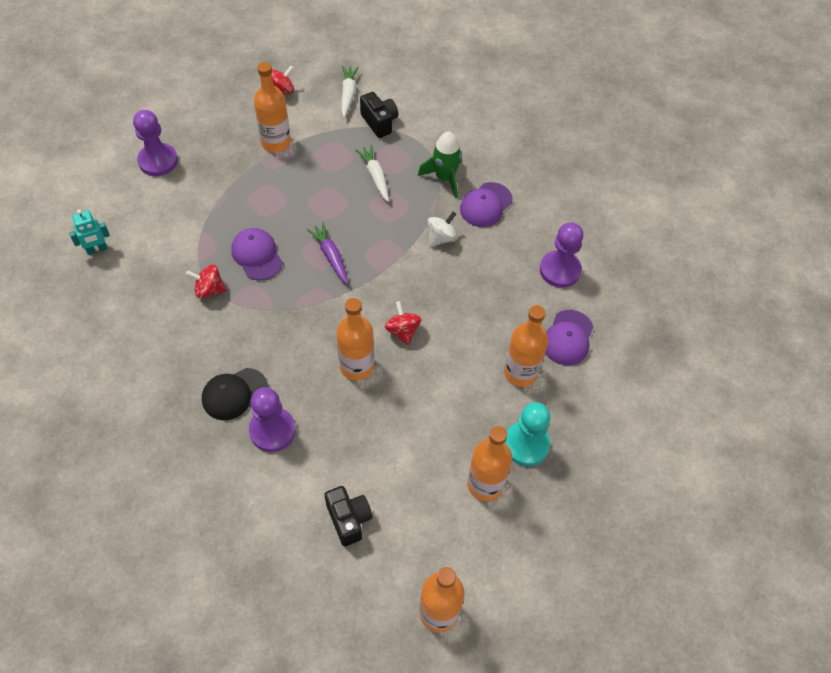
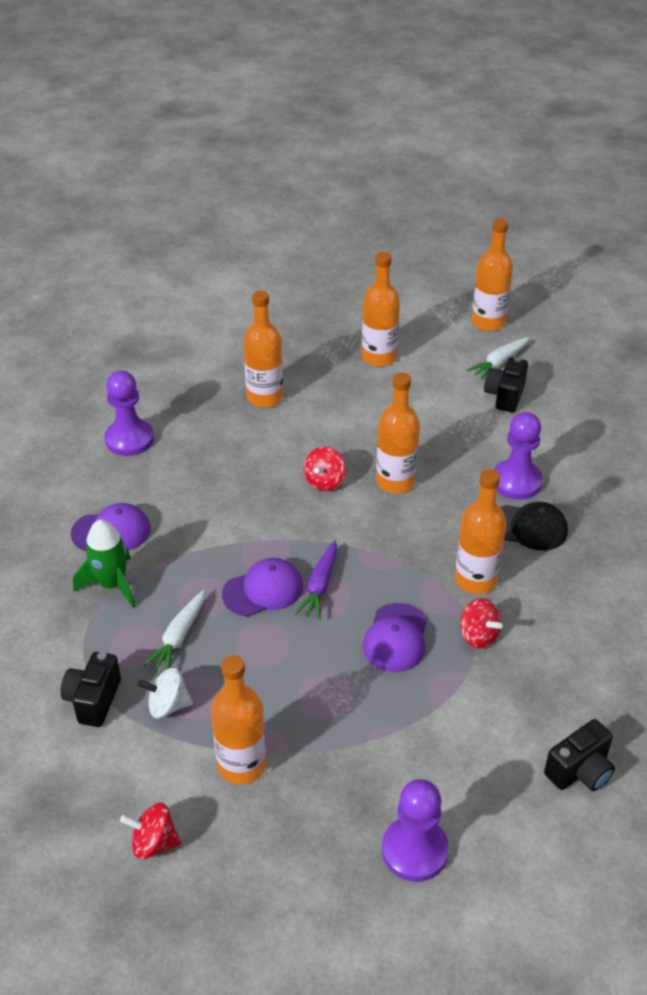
camera: 135 degrees left, 15 degrees down
(97, 250) = (579, 771): turquoise robot -> black camera
(240, 327) = (475, 579): none -> orange bottle
(348, 94) = (80, 769): white carrot -> white carrot (499, 363)
(441, 238) = (193, 531): white spinning top -> white spinning top (168, 705)
(526, 444) = (320, 359): turquoise pawn -> none
(568, 338) = (196, 394): purple cap -> purple cap (263, 590)

